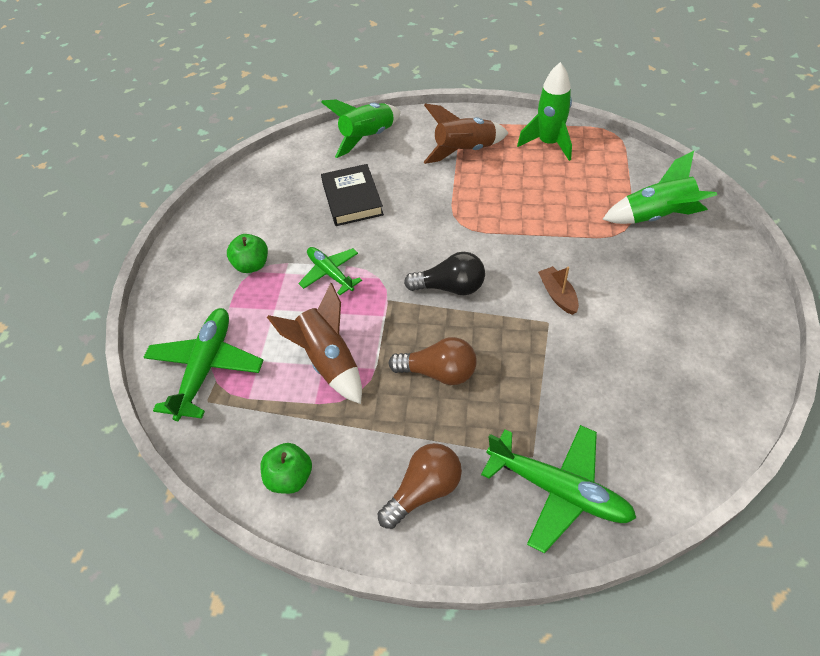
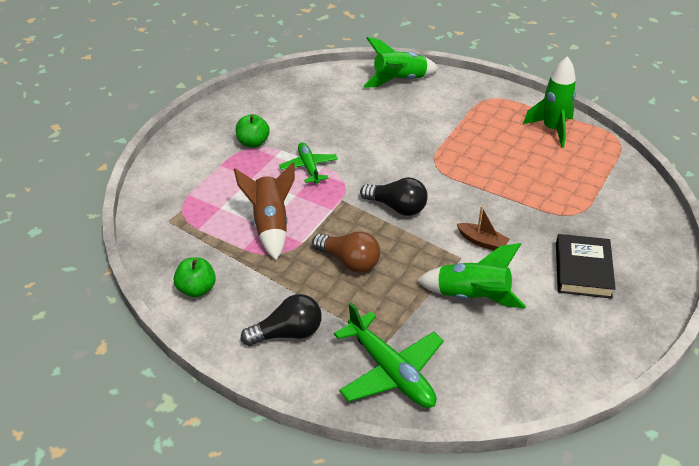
camera: 20 degrees right, 10 degrees down
(206, 367) = (180, 199): green plane -> none
(352, 199) = (358, 121): black book -> black book (583, 270)
(424, 491) = (288, 333): brown light bulb -> black light bulb
(465, 151) = (474, 114): brown rocket -> none
(558, 295) = (482, 242): brown boat -> brown boat turned 120 degrees clockwise
(656, 216) = (610, 213): green rocket -> green rocket (472, 297)

